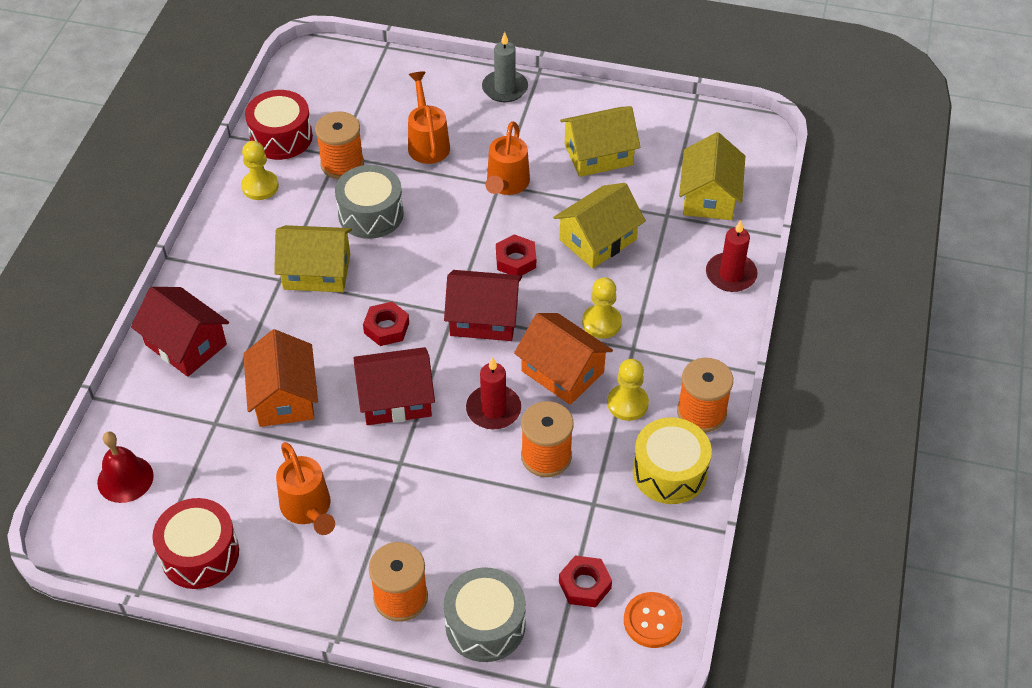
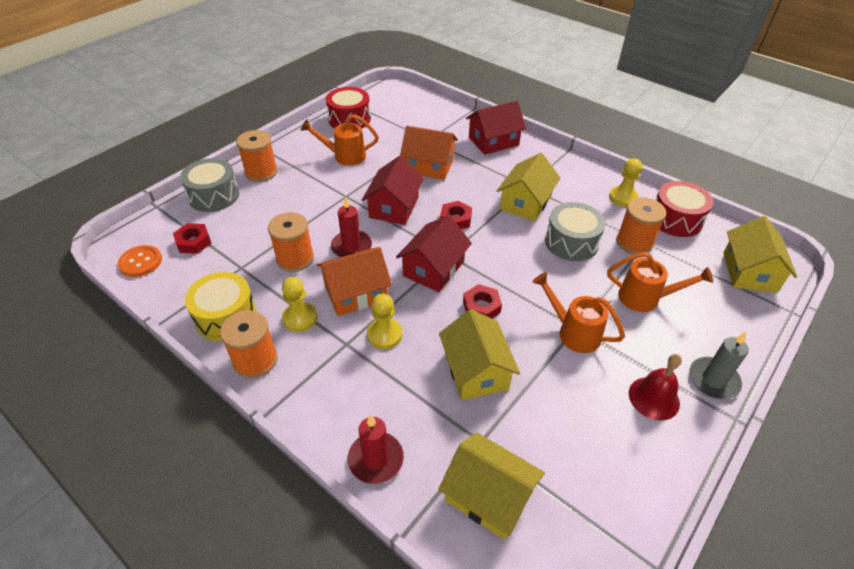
camera: 115 degrees right, 5 degrees down
(125, 479) = (414, 107): red bell -> red bell (654, 398)
(598, 155) = (589, 419): yellow house -> yellow house (749, 272)

